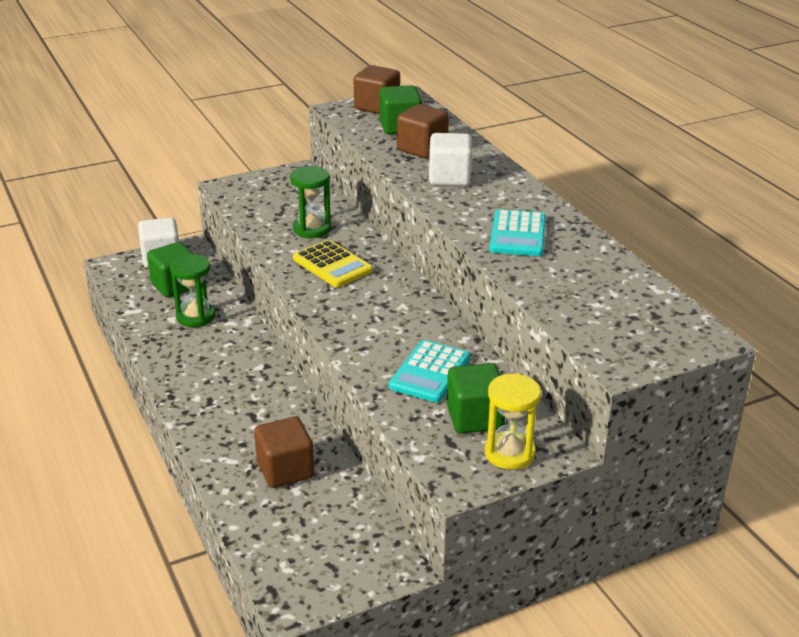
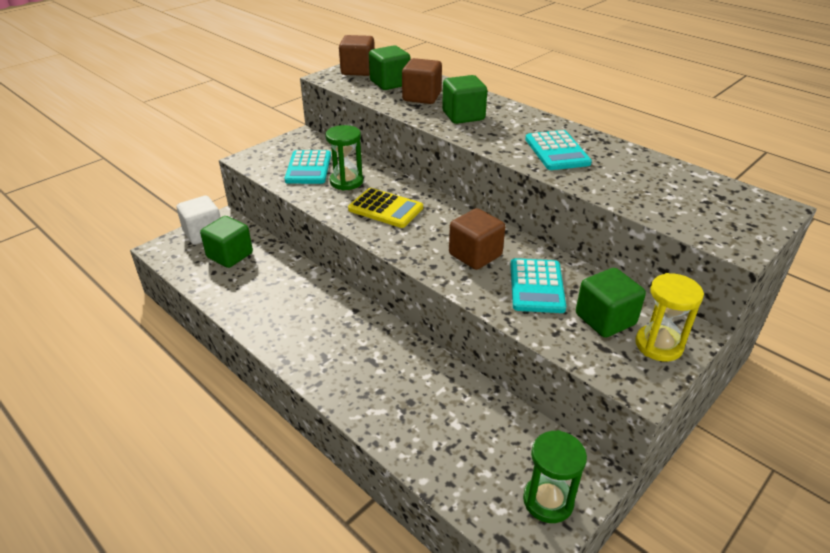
camera: 20 degrees left, 5 degrees up
(195, 317) = (265, 279): green hourglass -> green hourglass (548, 501)
(282, 207) = (308, 168): none -> turquoise calculator
(285, 470) = (434, 406): brown cube -> brown cube (475, 255)
(449, 178) = (463, 116): white cube -> green cube

